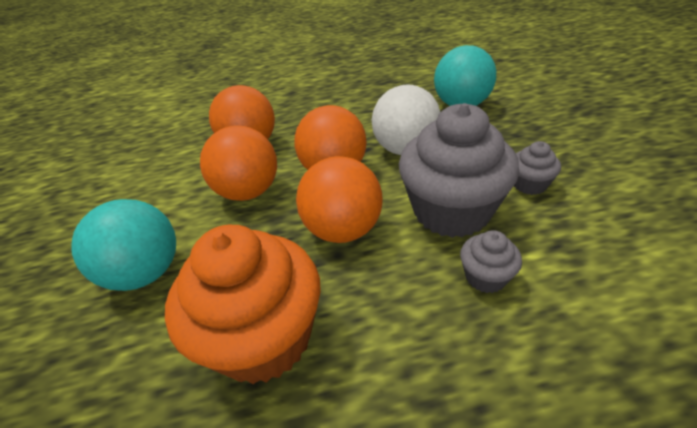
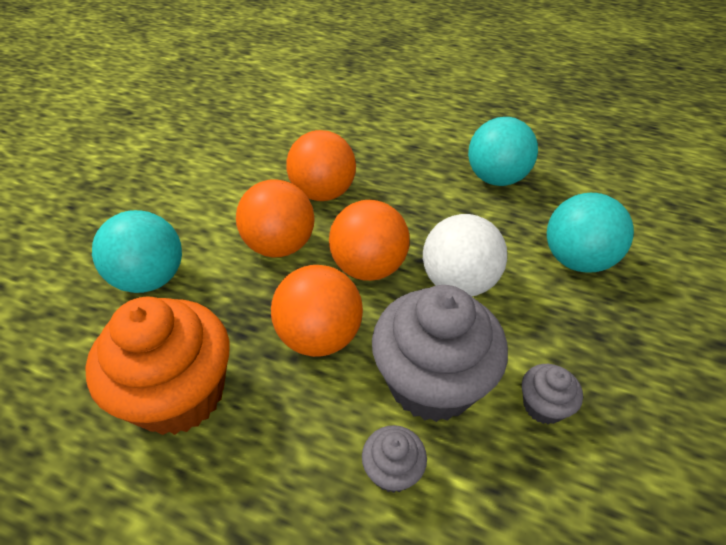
camera: 30 degrees right, 5 degrees up
(367, 87) = (496, 179): none -> turquoise ball

